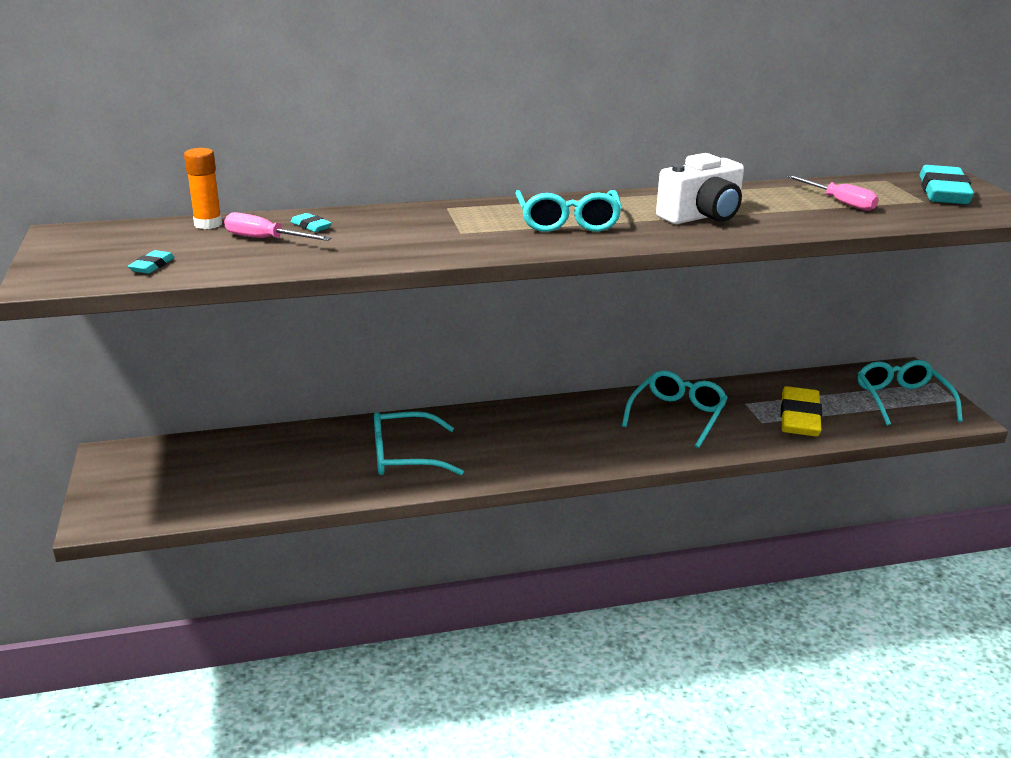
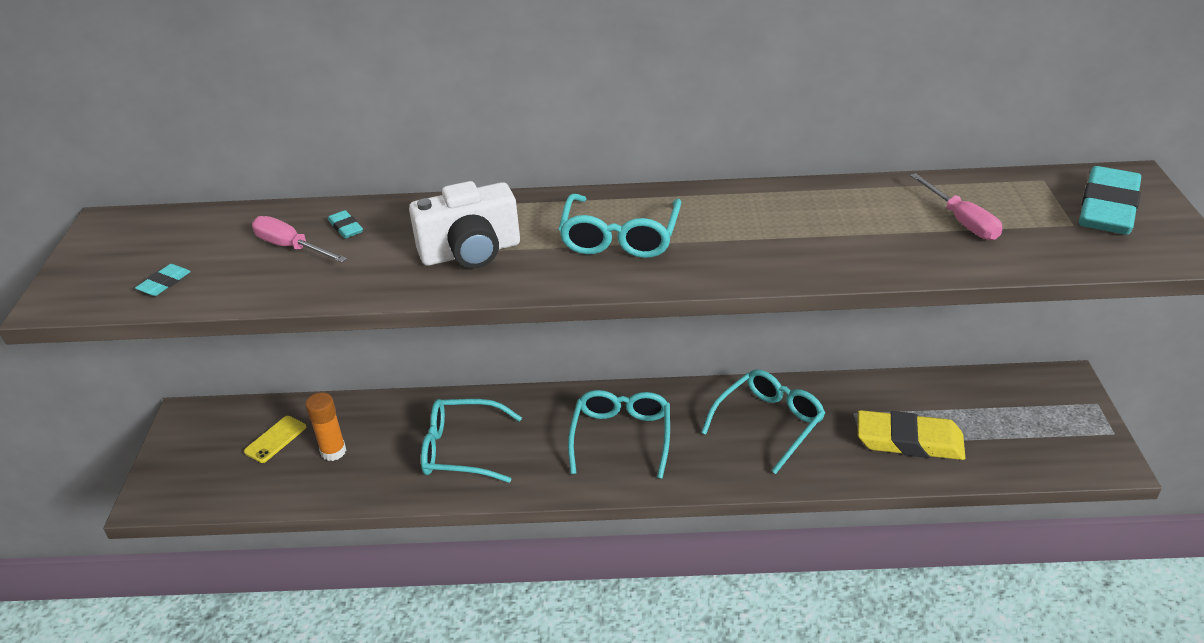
camera: 15 degrees right, 10 degrees up
(208, 224) = (246, 218): orange glue stick -> orange glue stick (333, 451)
(213, 464) = (275, 439): none -> yellow phone
(702, 216) = (779, 238): white camera -> white camera (471, 252)
(799, 417) = (909, 441): yellow eraser -> yellow eraser turned 75 degrees clockwise
(902, 400) = (1044, 427): turquoise glasses -> turquoise glasses (621, 437)

